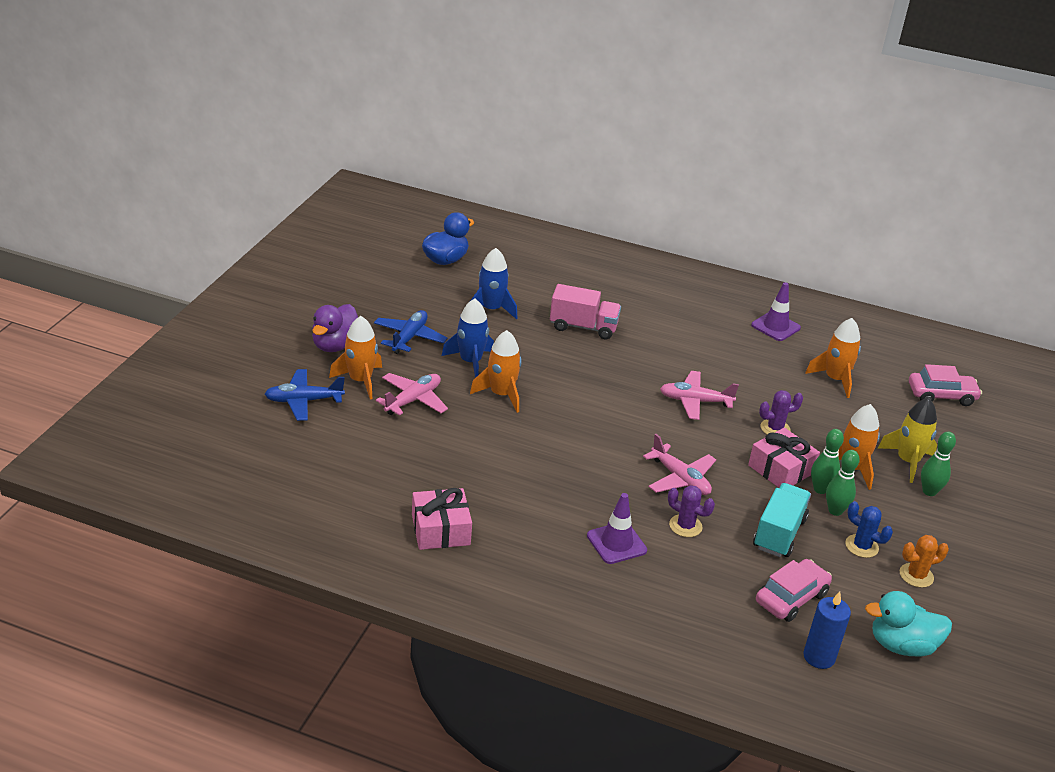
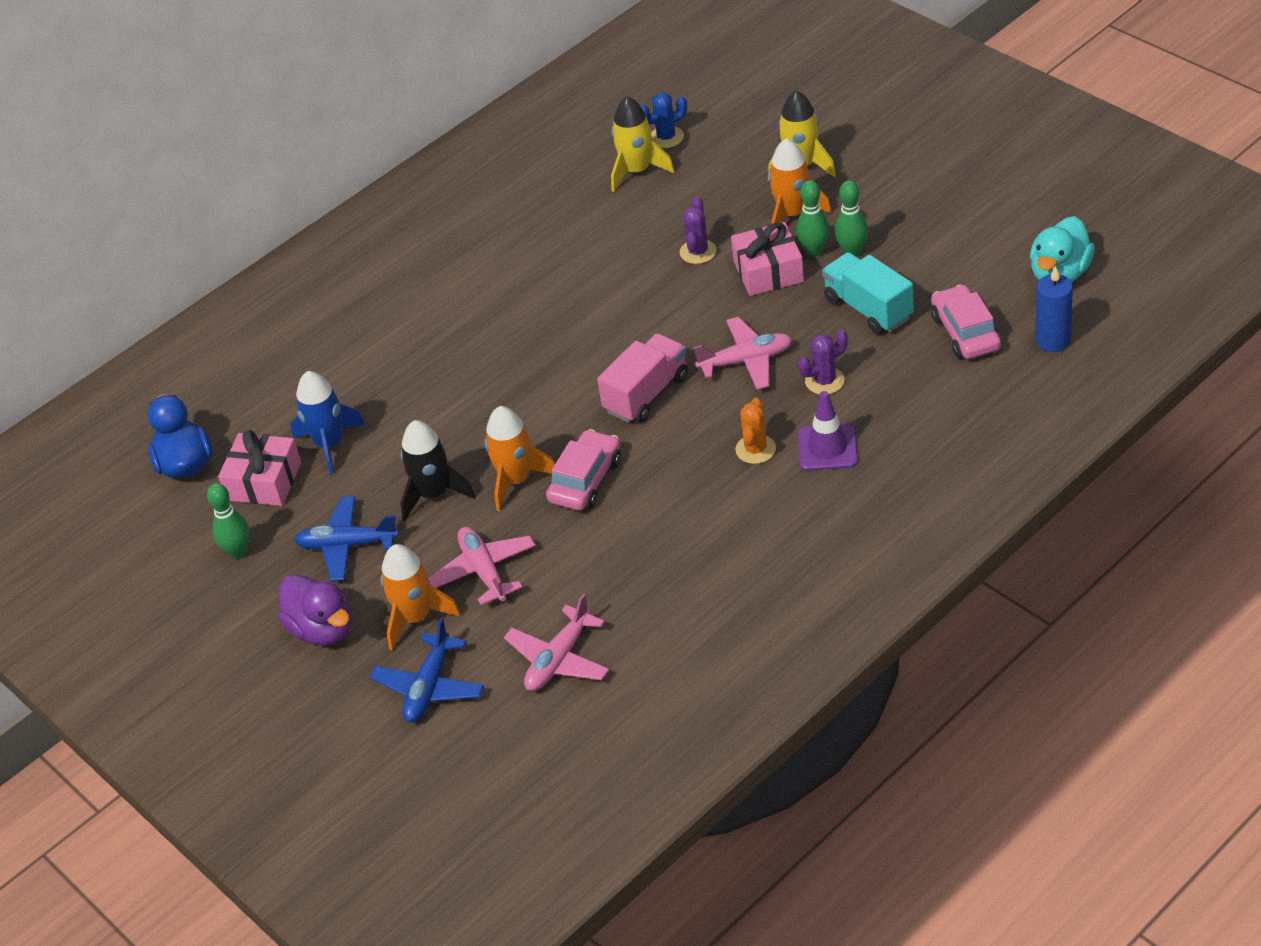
camera: 55 degrees left, 10 degrees up
(409, 338) = (347, 545): blue plane -> blue plane turned 45 degrees counterclockwise
(440, 530) = (740, 600): pink gift -> pink gift (264, 481)
(470, 362) = (433, 494): blue rocket -> black rocket
(583, 327) = (418, 362): pink truck -> pink truck (646, 394)
(695, 401) = (617, 304): pink plane -> pink plane (559, 659)
(775, 326) = (512, 185): purple traffic cone -> none
(835, 380) = (637, 171): orange rocket -> yellow rocket
(861, 546) = (913, 251): blue cactus -> blue cactus (666, 137)
(916, 575) = (971, 226): orange cactus -> orange cactus (755, 449)
(929, 491) = (854, 167): green bowling pin -> green bowling pin (238, 552)
(941, 395) = (706, 96): pink car -> pink car (585, 480)

